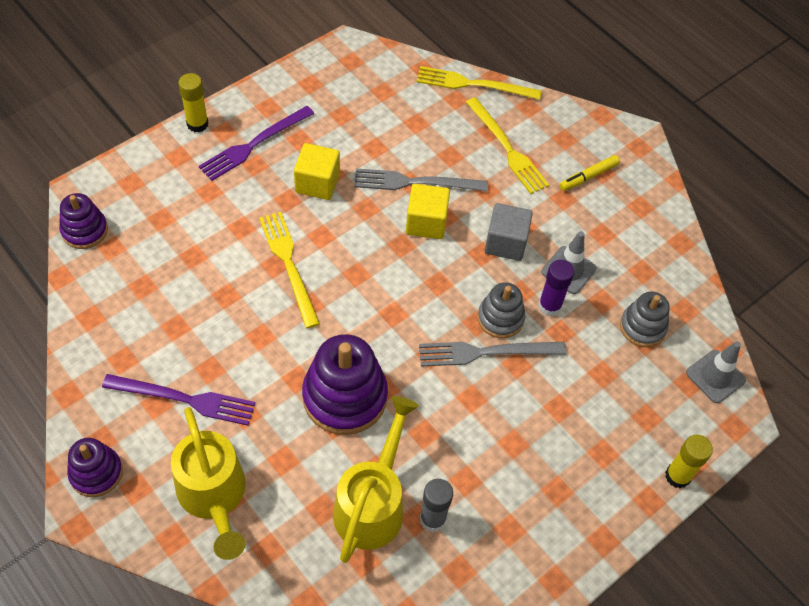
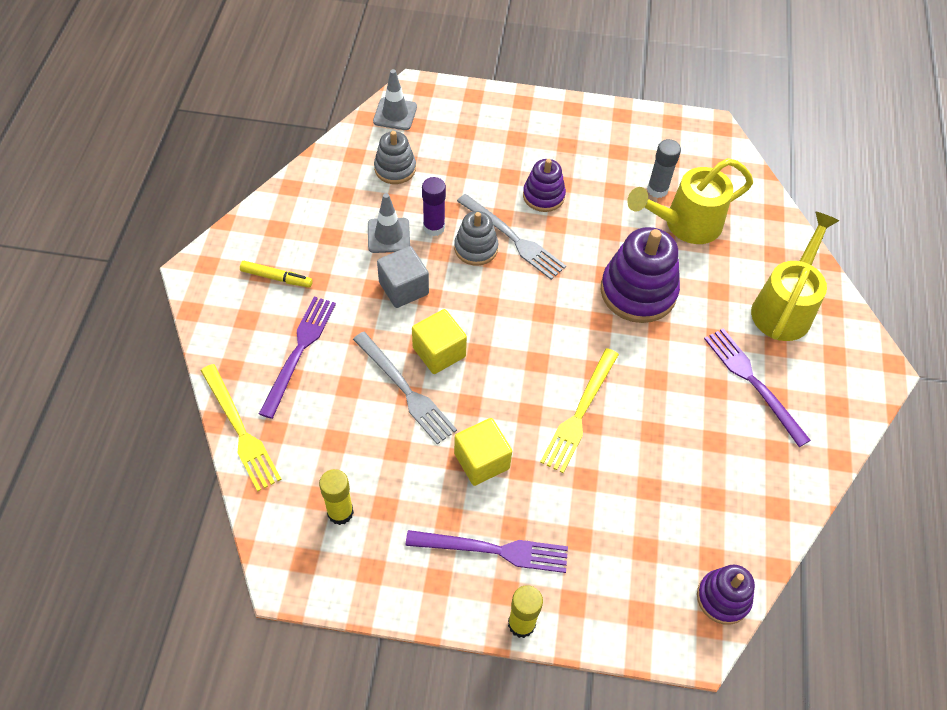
camera: 130 degrees left, 0 degrees up
(96, 473) = (856, 386): purple stacking toy -> purple stacking toy (543, 196)
(507, 148) = (299, 351): yellow fork -> purple fork
(677, 476) = (491, 97): yellow glue stick -> yellow glue stick (340, 512)

